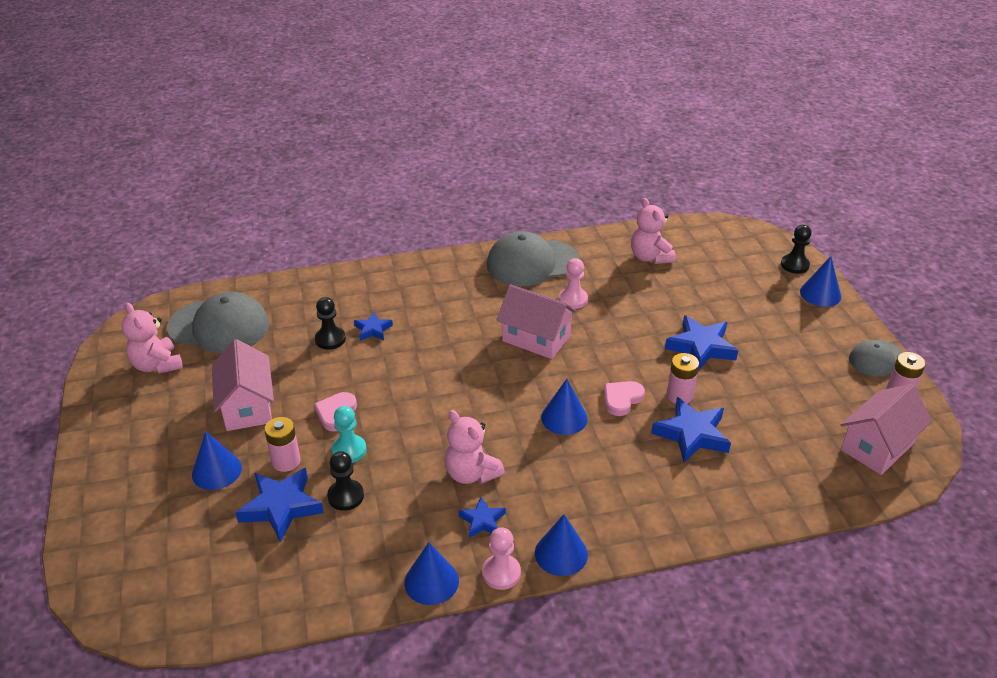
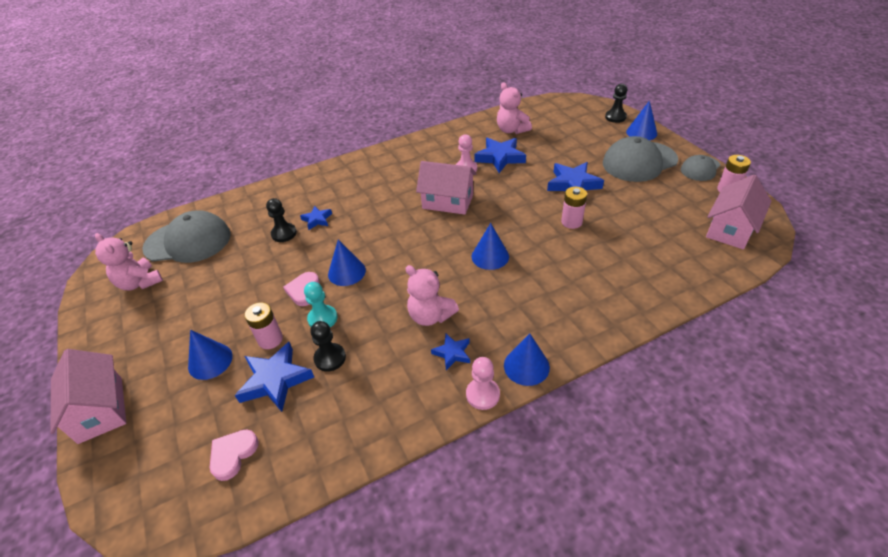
camera: 10 degrees left, 5 degrees up
(247, 406) = (226, 300): pink house -> pink house (100, 409)
(431, 581) = (425, 416): blue cone -> blue cone (346, 272)
(532, 263) = (426, 149): grey cap -> grey cap (639, 161)
(622, 399) = (529, 233): pink heart -> pink heart (233, 454)
(692, 434) = (592, 248): blue star -> blue star (500, 158)

